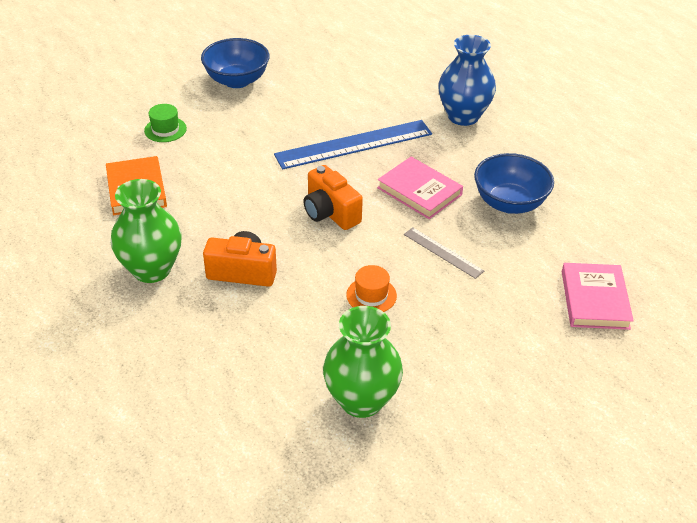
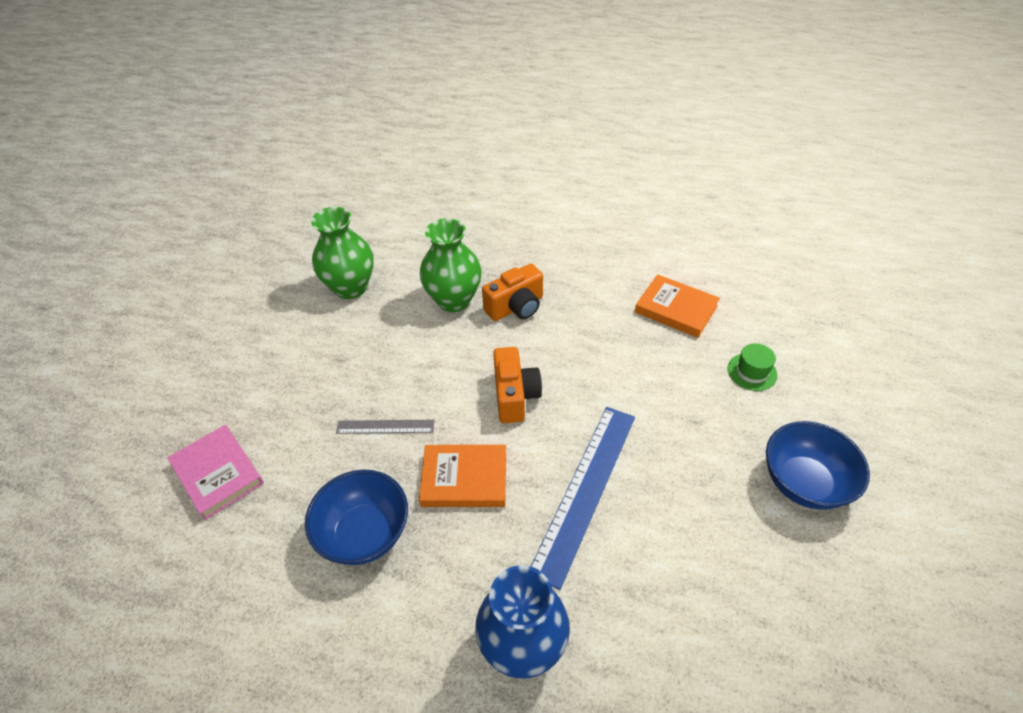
camera: 140 degrees right, 5 degrees up
(151, 269) = (573, 270): green vase -> green vase (454, 300)
(330, 213) = (515, 396): orange camera -> orange camera turned 75 degrees clockwise
(371, 295) = (408, 352): orange hat -> none
(419, 191) = (464, 478): pink book -> orange book

